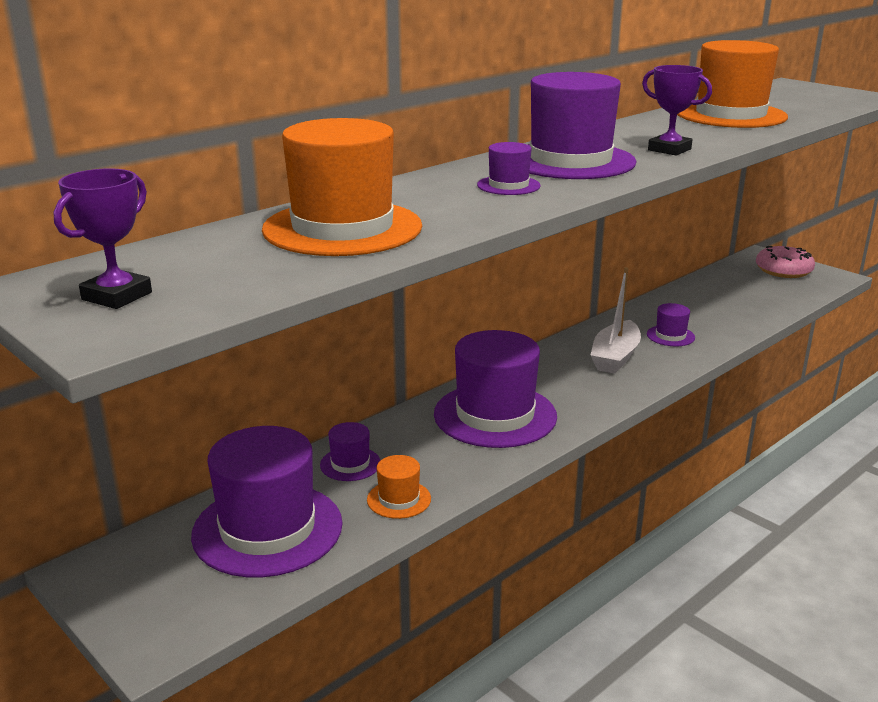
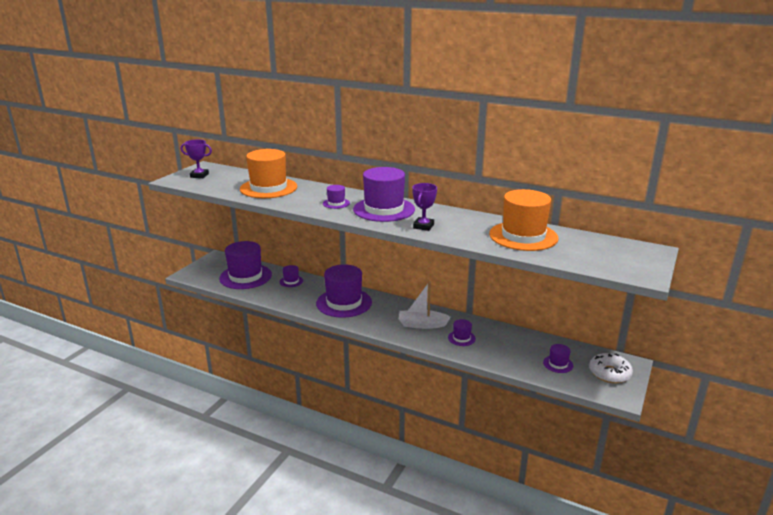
camera: 70 degrees right, 0 degrees up
(399, 499) = (271, 294): orange hat -> none
(757, 291) = (558, 364): none -> purple hat
(783, 270) = (609, 373): pink donut -> white donut

